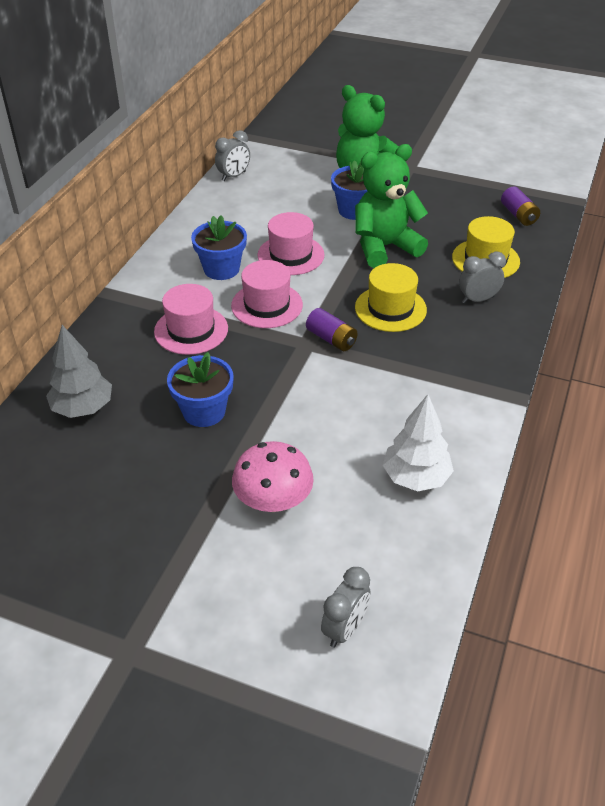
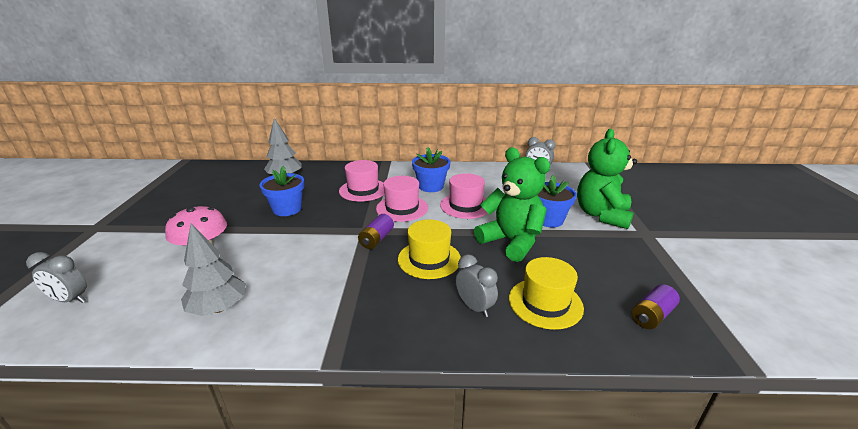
camera: 70 degrees right, 15 degrees down
(416, 477) = (219, 308): white tree -> grey tree

